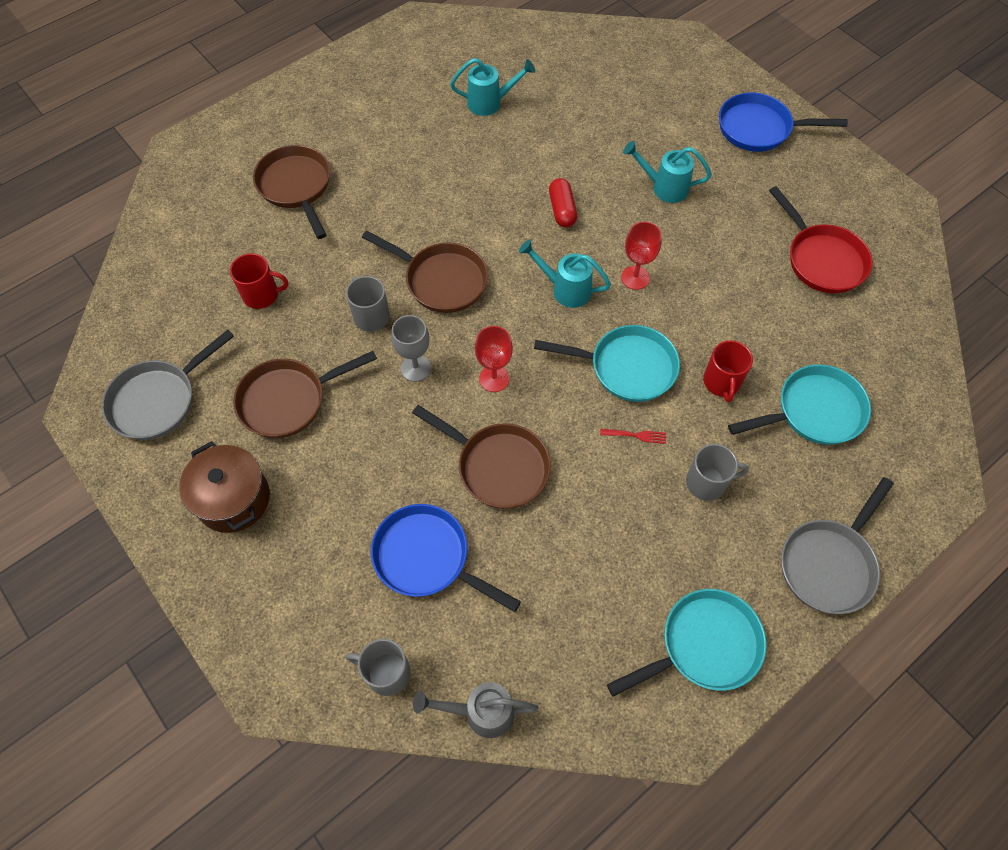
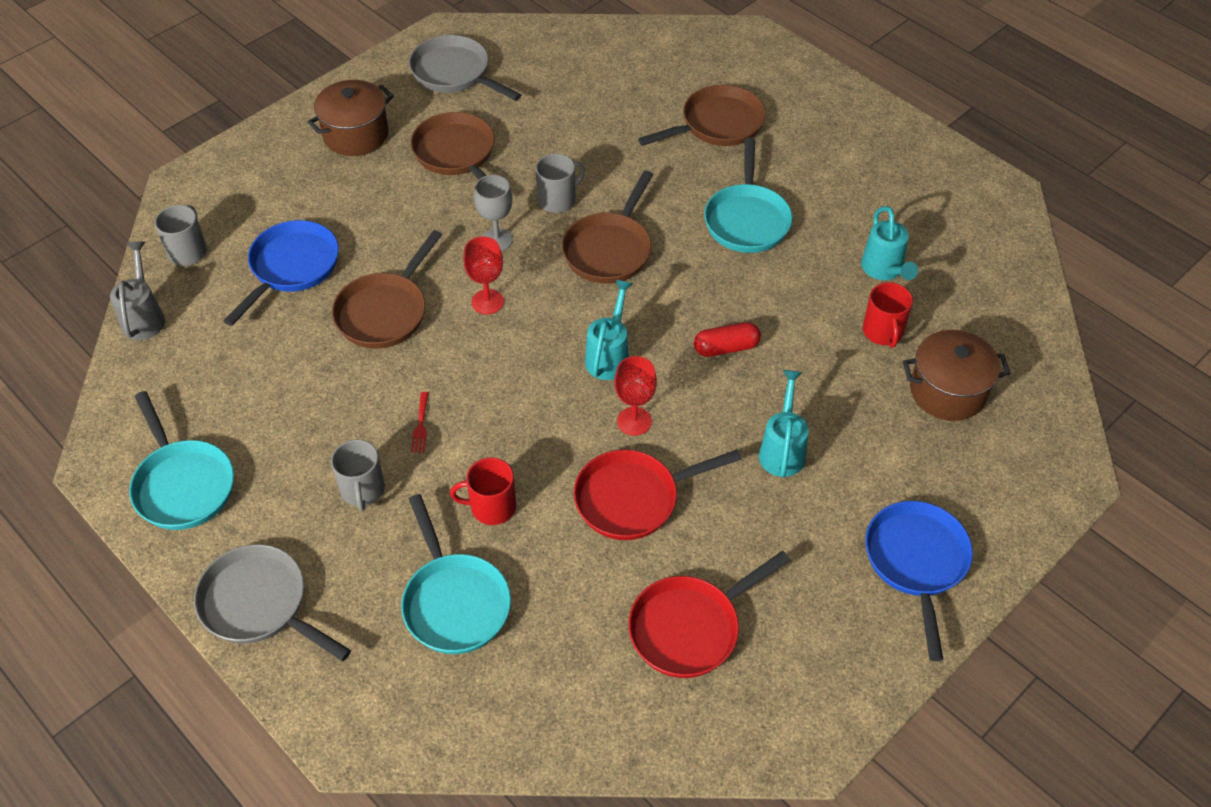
camera: 85 degrees right, 10 degrees down
(262, 295) = (576, 120): red mug -> red mug (883, 332)
(612, 87) = (947, 391): none -> brown pot
(627, 367) = (507, 415): turquoise pan -> turquoise pan (747, 220)
(711, 284) = (633, 498): none -> red pan

